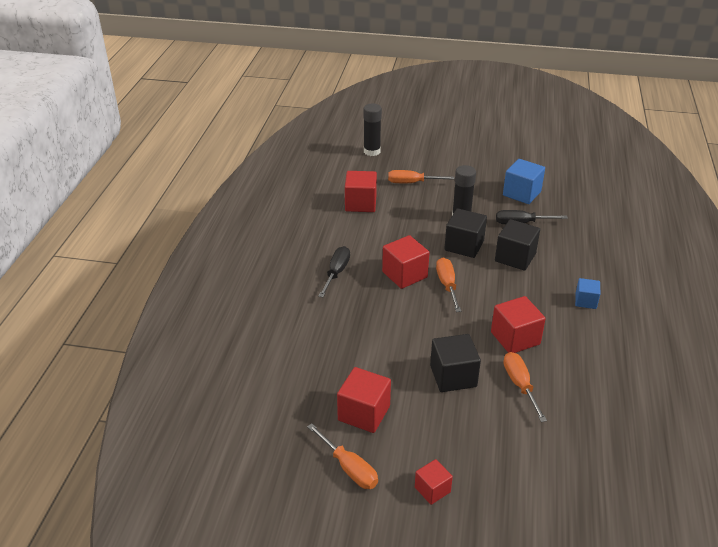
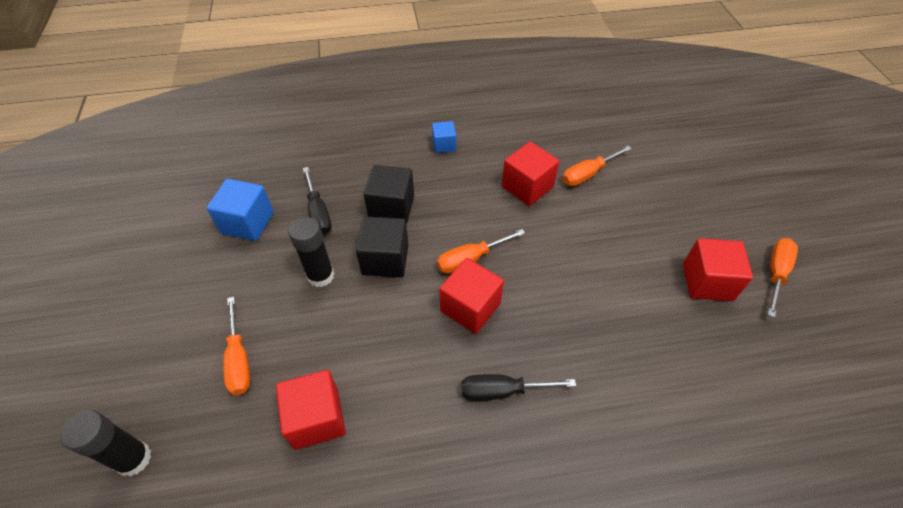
camera: 110 degrees left, 15 degrees up
(432, 489) = (745, 209): red cube -> none
(453, 376) = (609, 223): black cube -> none

